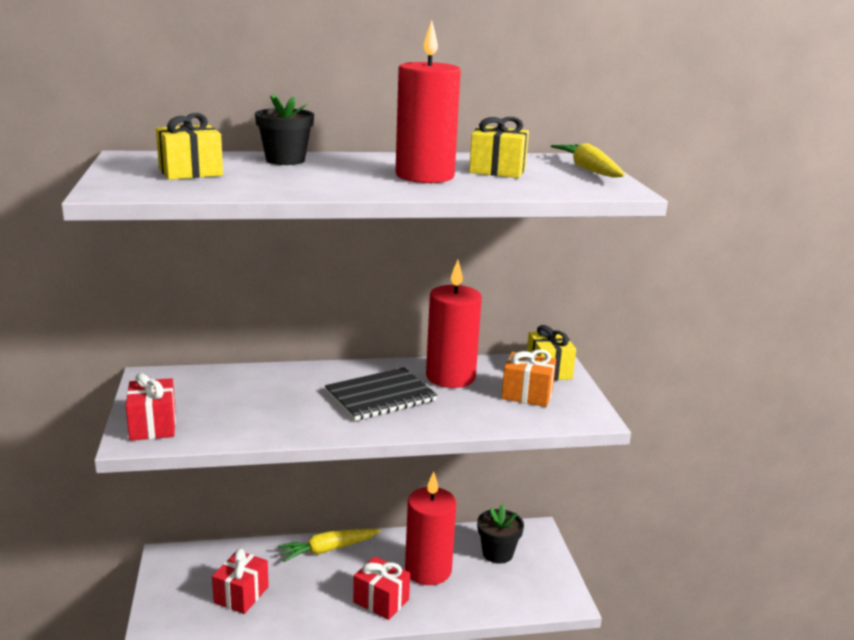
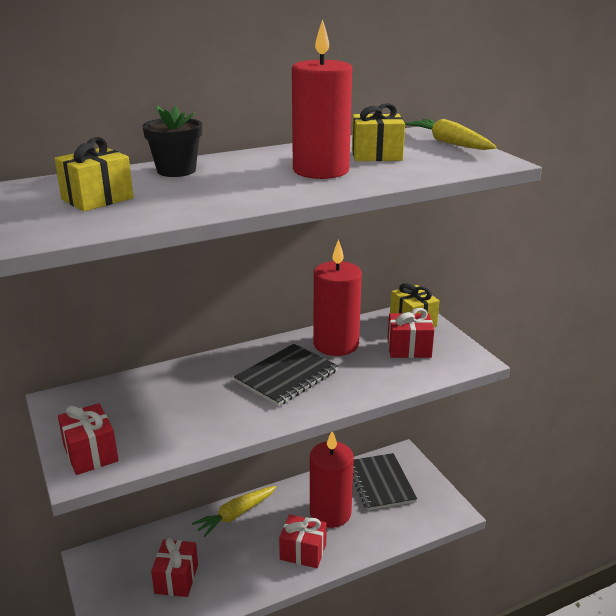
camera: 15 degrees left, 5 degrees up
(497, 553) = (380, 483): black flower pot -> black notebook
(527, 394) = (409, 348): orange gift -> red gift

